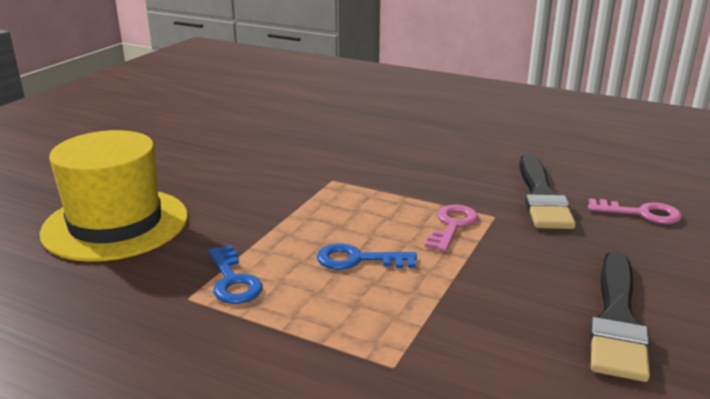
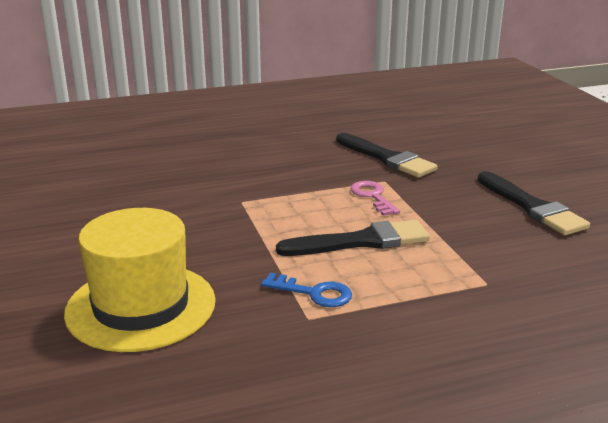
camera: 45 degrees left, 0 degrees up
(358, 259) = (361, 241): blue key -> black brush
(641, 213) = (450, 147): pink key -> none

